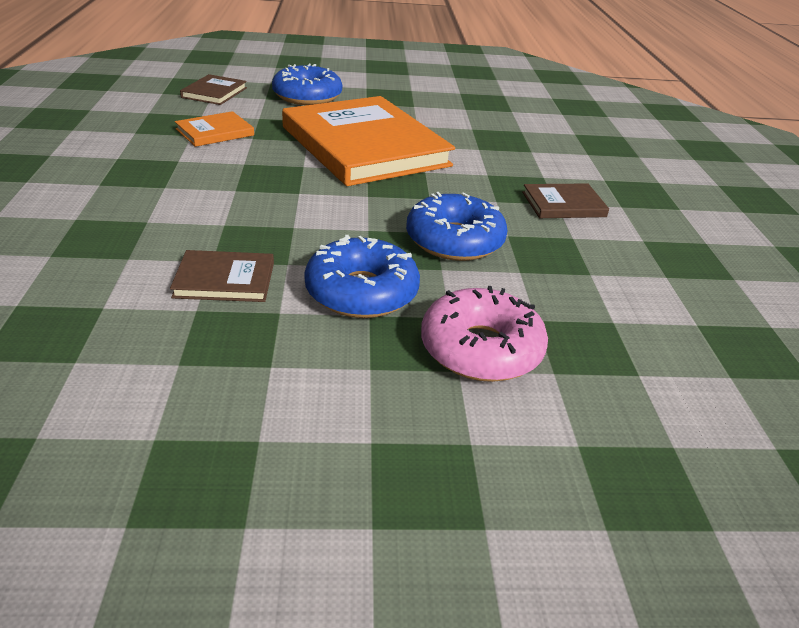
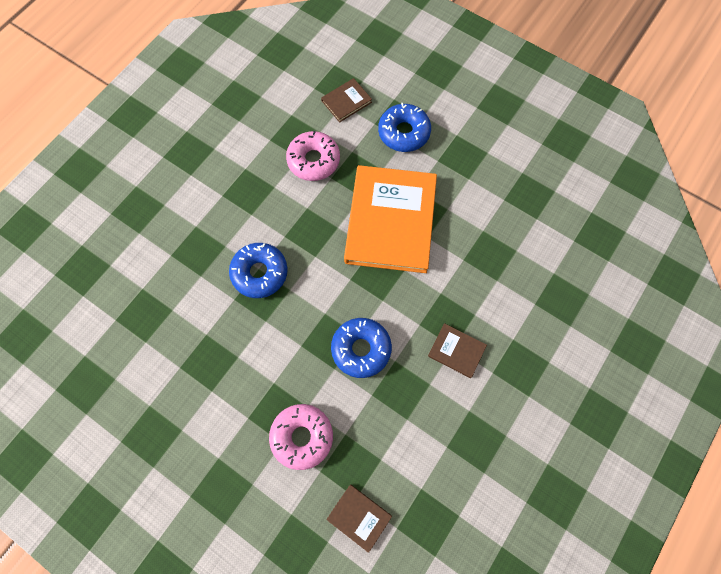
camera: 40 degrees right, 35 degrees up
(215, 132) = (313, 160): orange book -> pink donut
(224, 280) = (230, 318): brown book -> brown book (359, 517)
(361, 292) = (282, 364): blue donut -> blue donut (260, 273)

